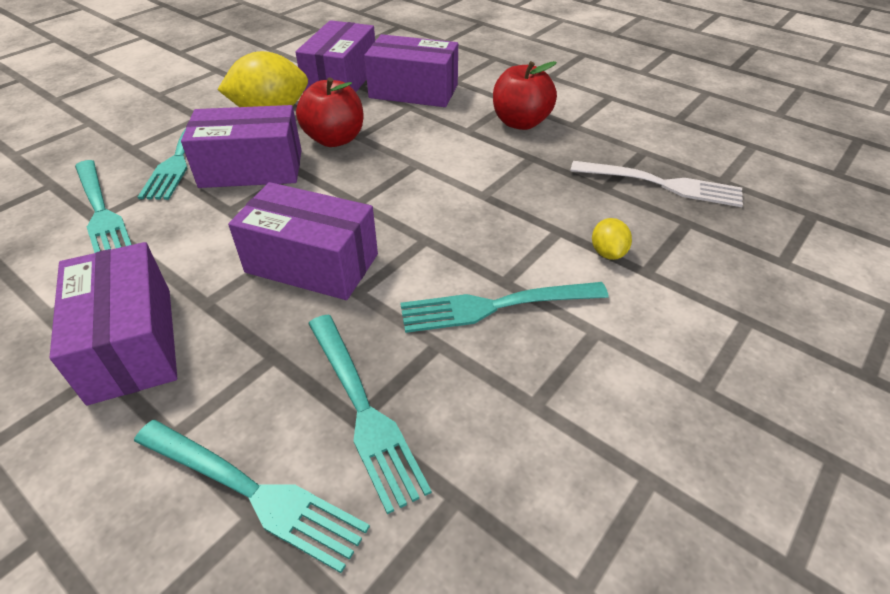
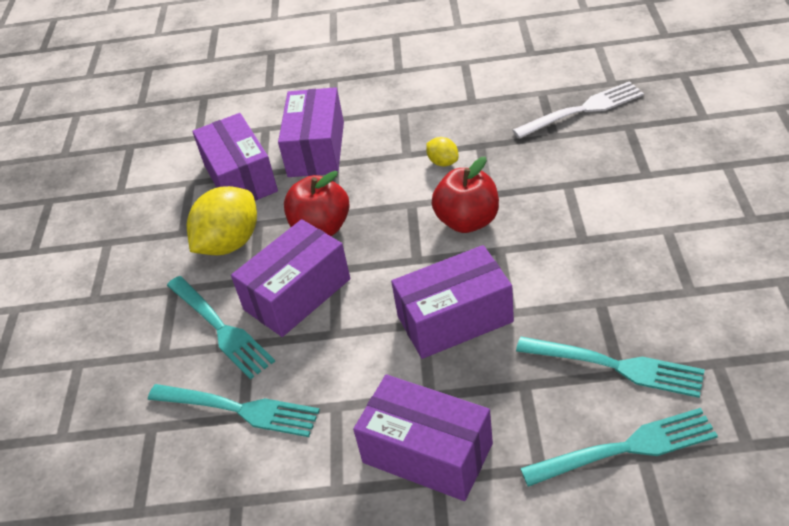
camera: 35 degrees left, 0 degrees up
(413, 91) = (316, 149): purple box -> purple box turned 60 degrees counterclockwise
(495, 306) = (599, 257): turquoise fork -> none
(520, 122) = (434, 123): red apple -> red apple (467, 221)
(607, 253) = (612, 178): yellow lemon -> yellow lemon (443, 162)

